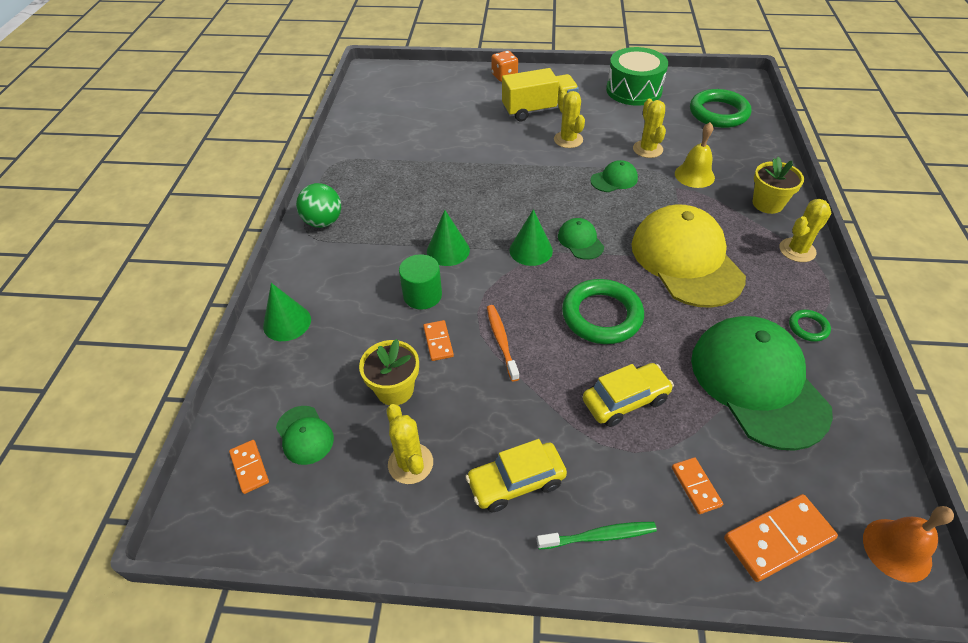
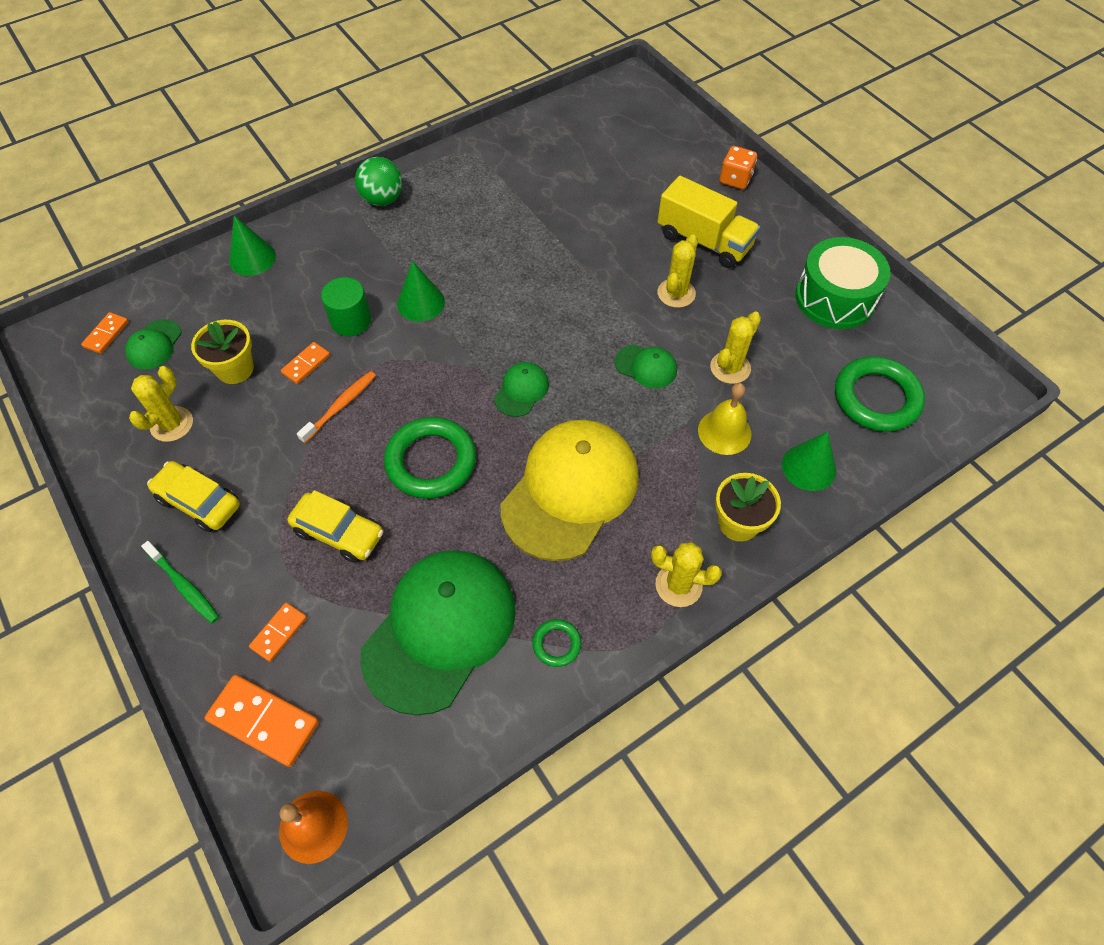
camera: 50 degrees right, 10 degrees up
(531, 250) = (474, 360): green cone -> green cone (809, 467)

